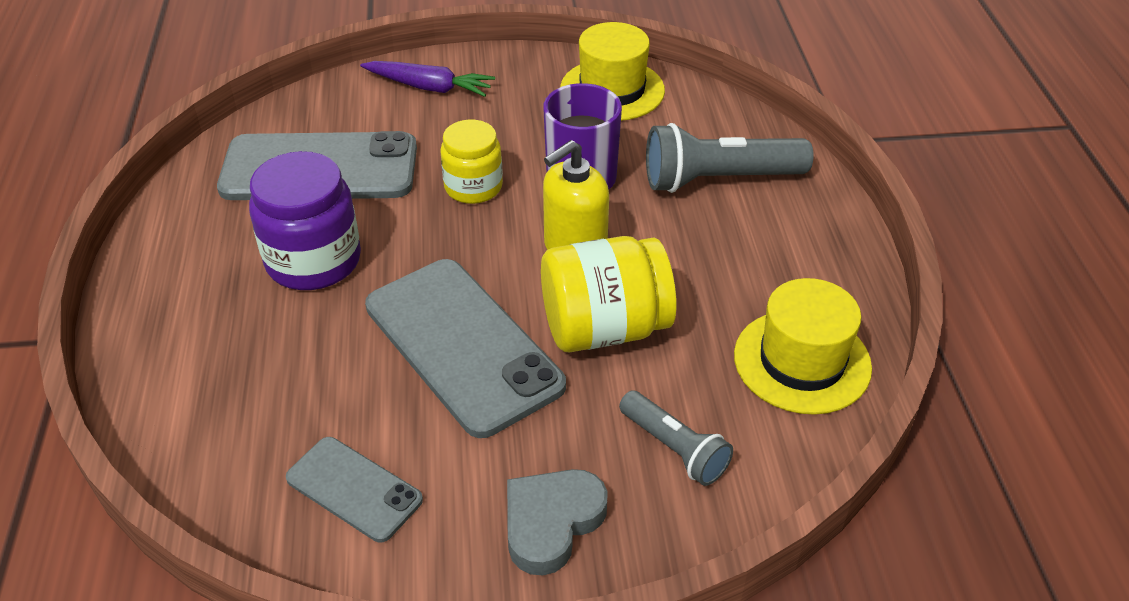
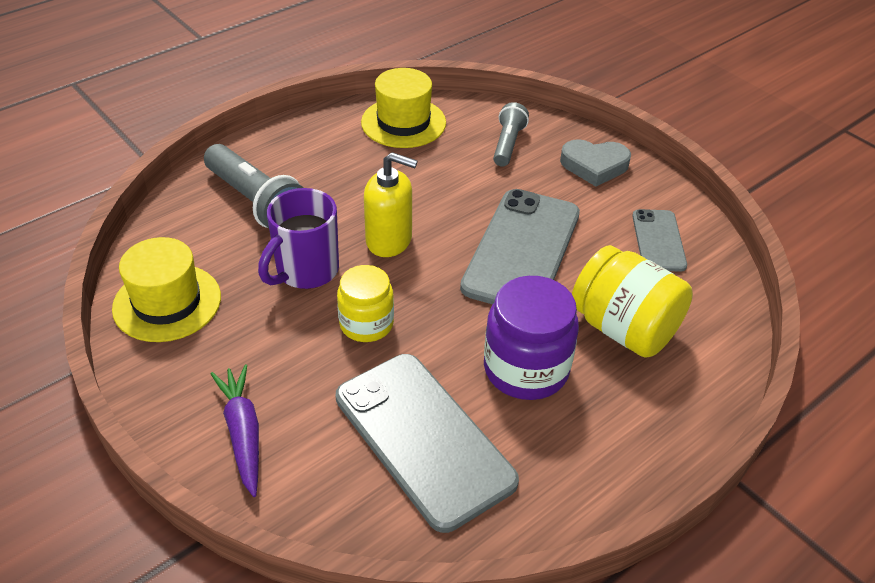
camera: 125 degrees left, 0 degrees up
(604, 328) = (448, 199): yellow jar -> yellow jar (624, 328)

